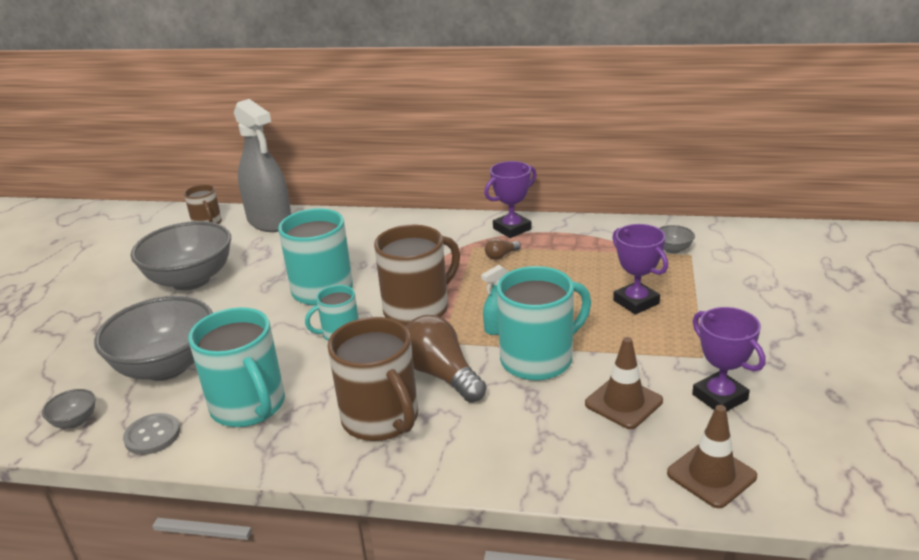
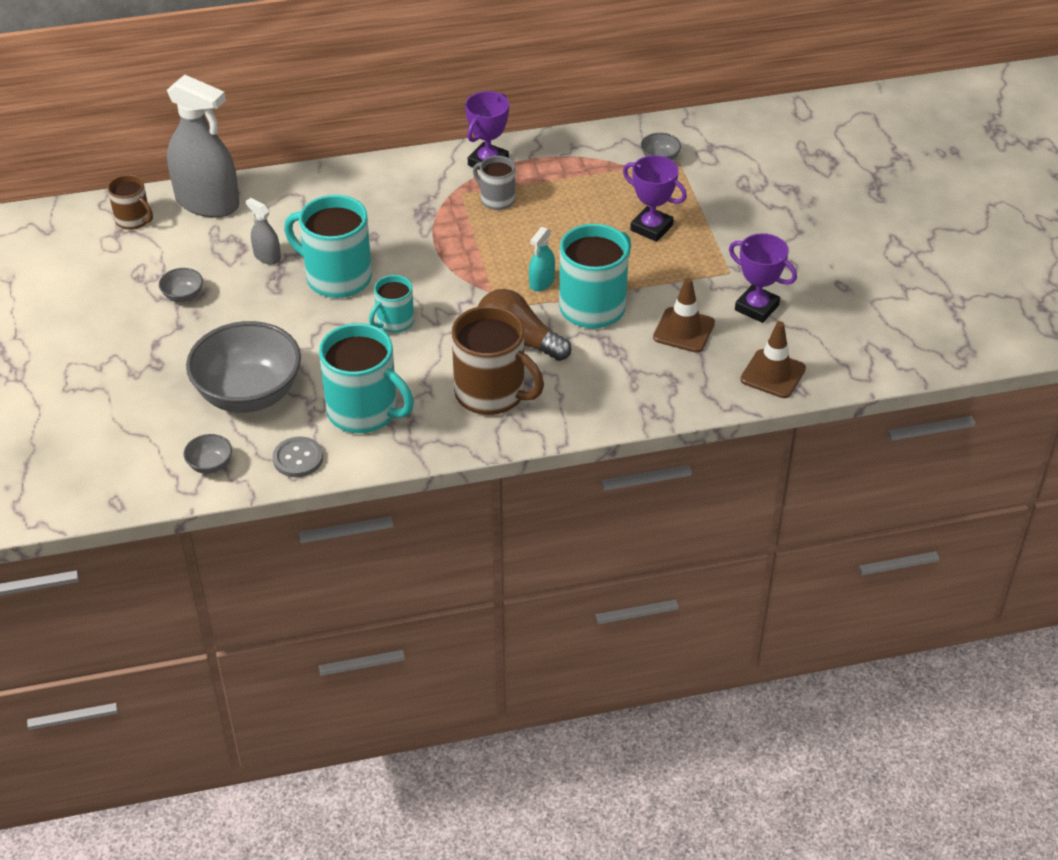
camera: 25 degrees left, 15 degrees up
(191, 280) = (183, 296): grey bowl -> grey bowl, size x0.41
(279, 264) = (267, 256): none -> grey spray bottle
(418, 309) = (452, 279): brown mug -> none
(501, 256) = (496, 199): brown light bulb -> grey mug

